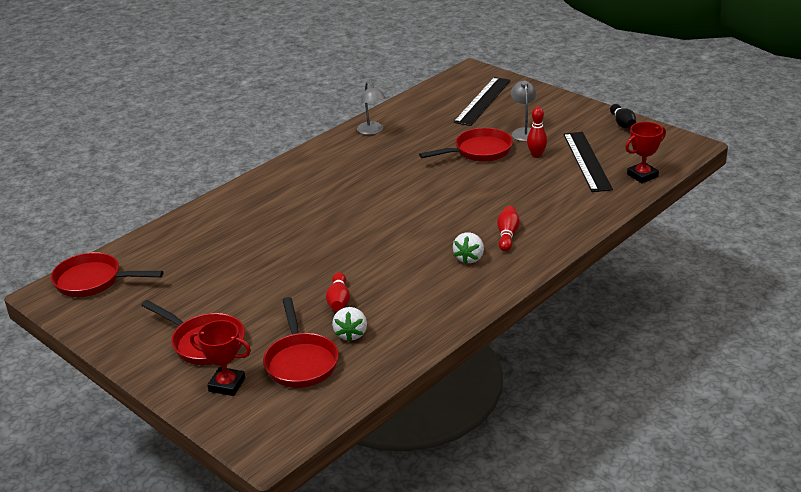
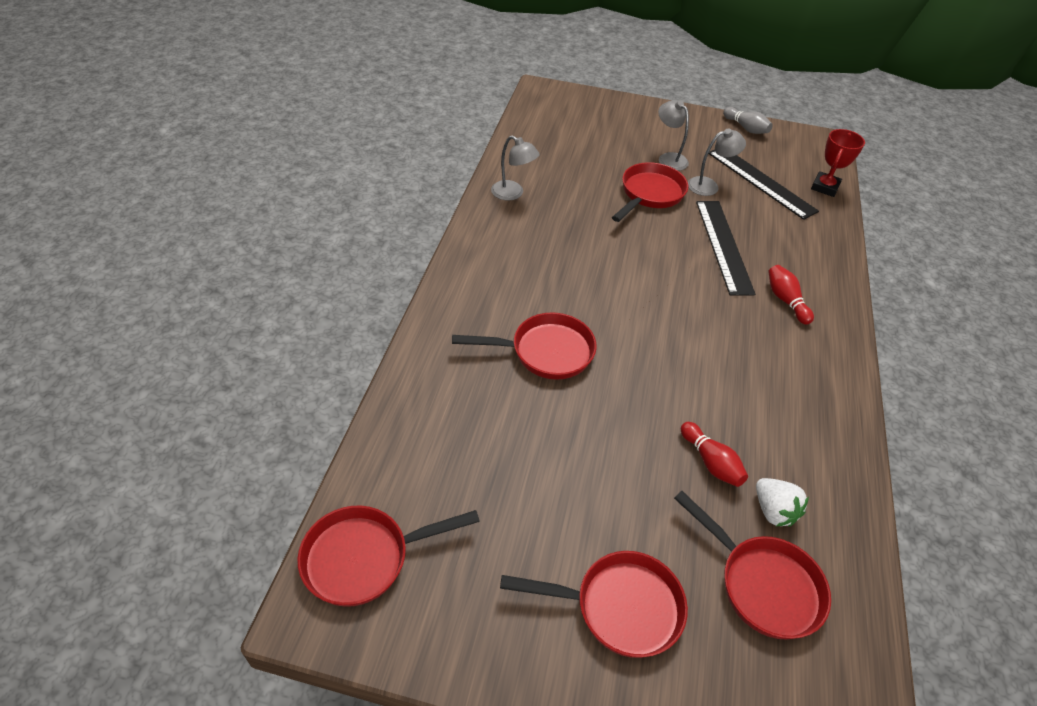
camera: 35 degrees left, 15 degrees up
(227, 385) = (715, 672): red trophy -> none
(295, 220) = (545, 352): none -> red pan
(469, 258) = (781, 345): white strawberry -> none
(482, 101) = (590, 127): black ruler -> black ruler (723, 246)
(536, 155) = (709, 185): red bowling pin -> grey lamp
(622, 124) = (746, 128): black bowling pin -> grey bowling pin

